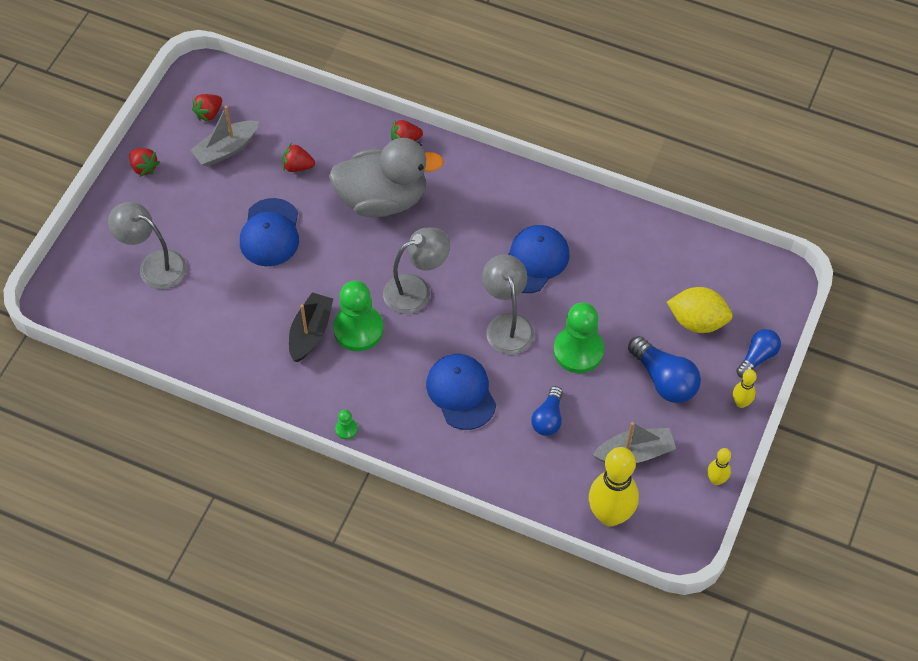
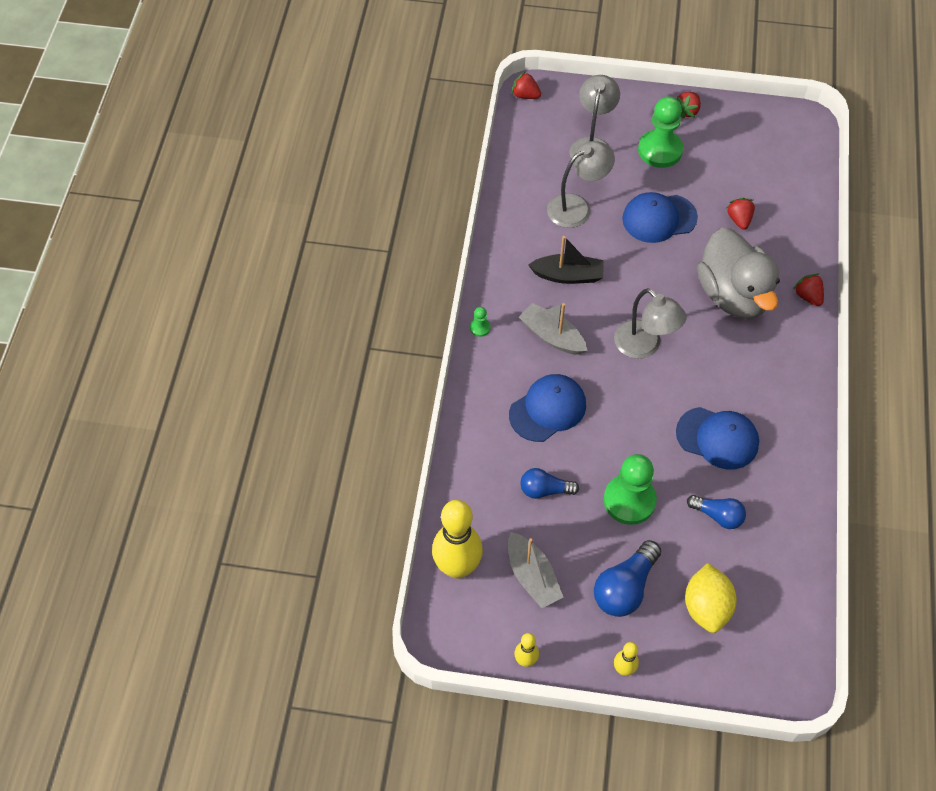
camera: 75 degrees right, 0 degrees up
(209, 113) = (765, 139): red strawberry -> red strawberry (525, 95)
(226, 149) = (733, 162): grey boat -> grey boat (552, 336)
(358, 329) = (585, 311): green pawn -> green pawn (660, 150)
(507, 324) = (635, 431): grey lamp -> grey lamp (577, 207)
(757, 357) = (685, 677): blue light bulb -> blue light bulb (718, 515)

